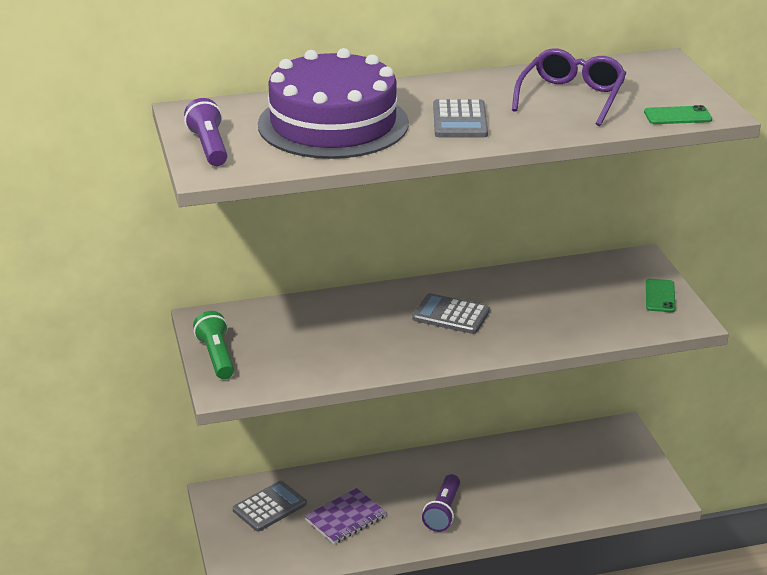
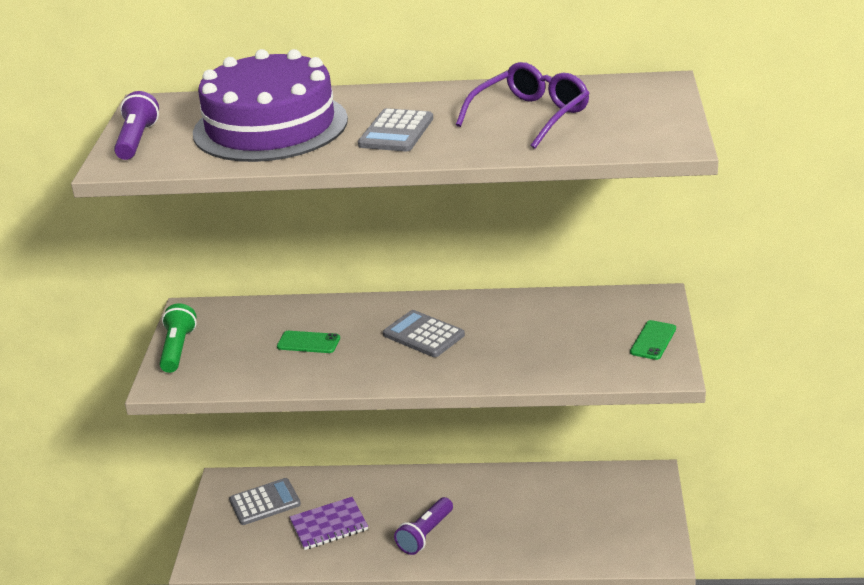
camera: 20 degrees right, 0 degrees up
(677, 116) = (629, 144): green phone -> green phone (308, 342)

